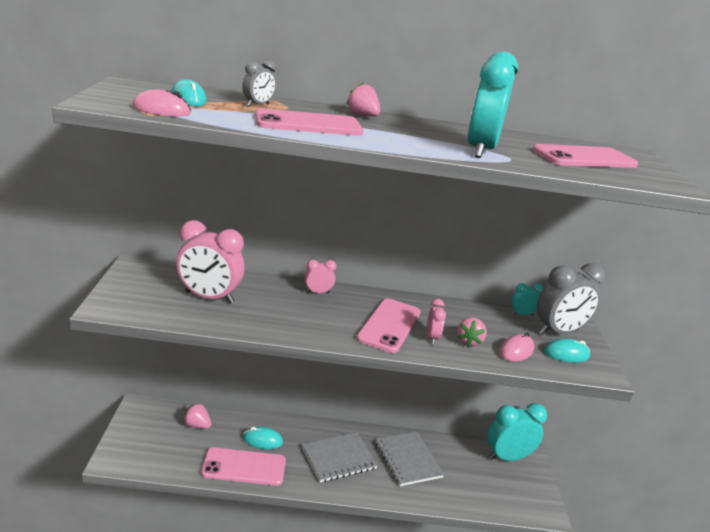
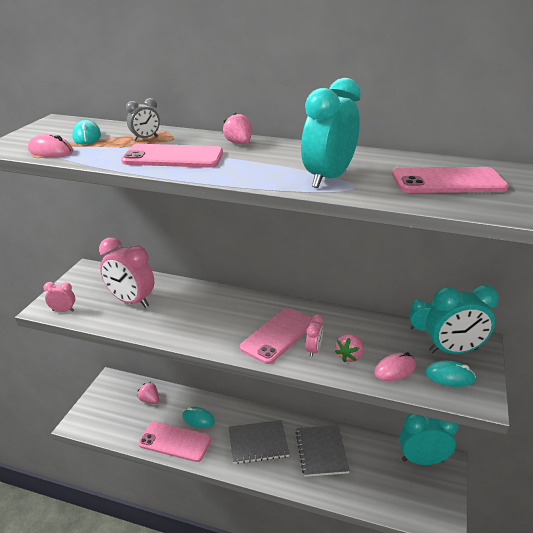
camera: 20 degrees right, 5 degrees up
(318, 292) = (227, 299): pink clock -> pink clock (63, 310)
(558, 332) = (453, 350): grey clock -> turquoise clock

